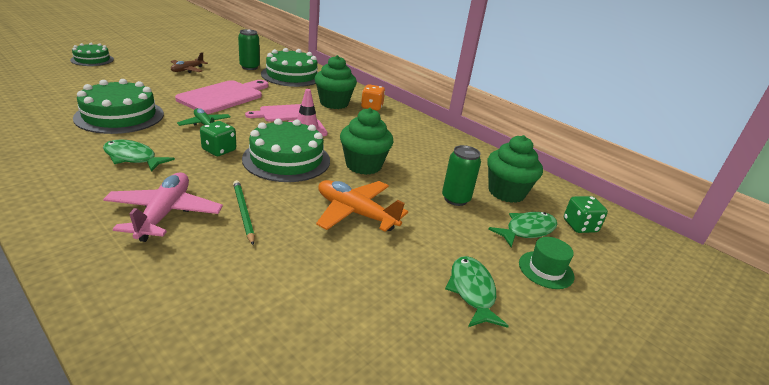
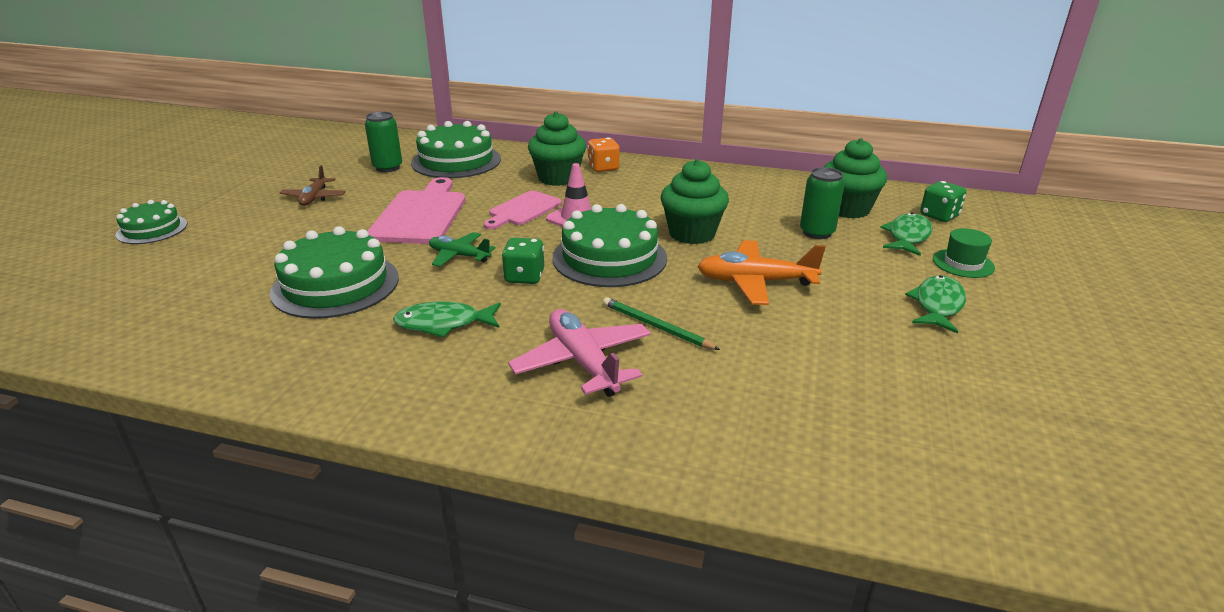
camera: 25 degrees left, 0 degrees up
(472, 291) = (937, 305): green fish -> green fish turned 60 degrees clockwise

